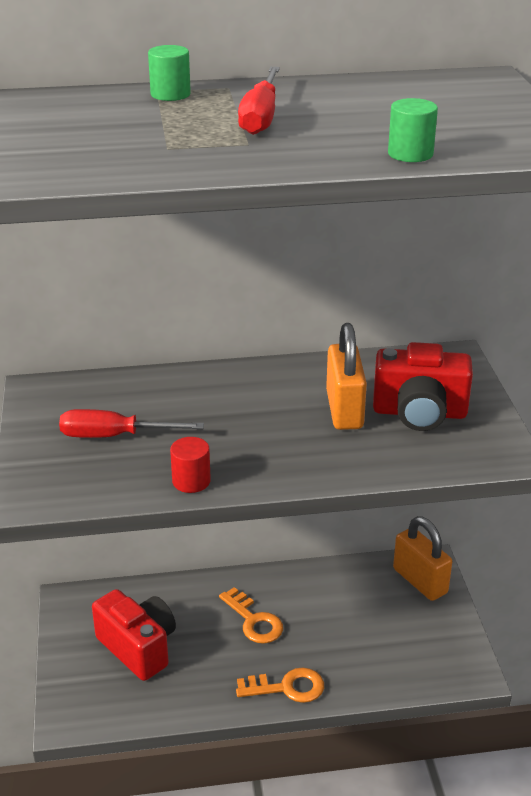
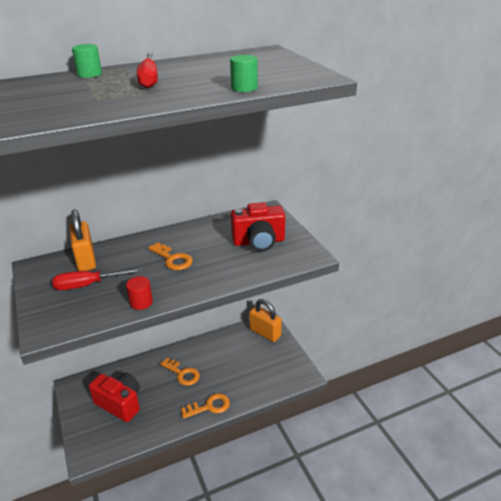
camera: 15 degrees left, 0 degrees up
(261, 417) = (172, 259): none -> orange key
(344, 410) = (218, 247): orange padlock -> orange padlock (86, 260)

